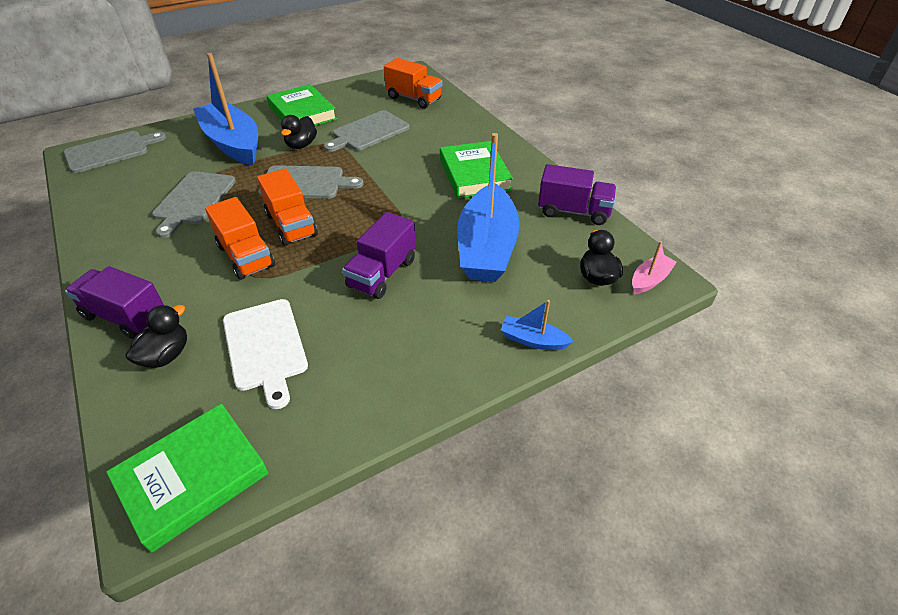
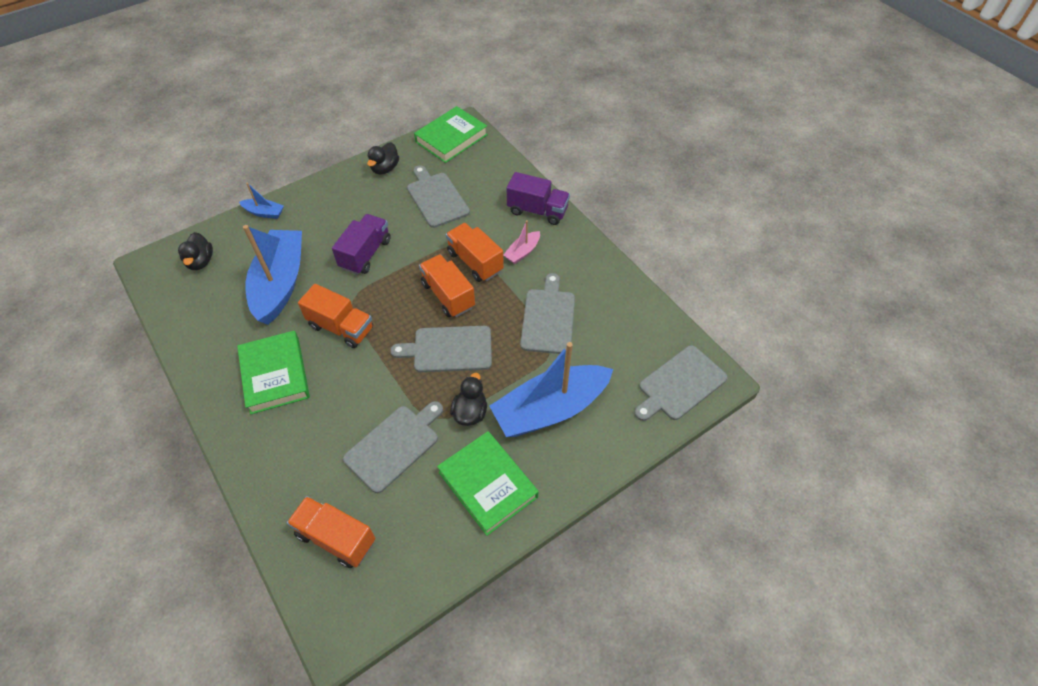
camera: 175 degrees right, 10 degrees up
(166, 355) = (496, 189): black duck -> black duck (385, 168)
(233, 143) = (550, 409): blue boat -> blue boat turned 105 degrees clockwise
(265, 347) = (436, 198): white cutting board -> grey cutting board
(412, 204) = (341, 327): none -> orange truck
(573, 211) = (191, 329): purple truck -> none
(650, 280) = (161, 262): pink boat -> pink boat (522, 252)

